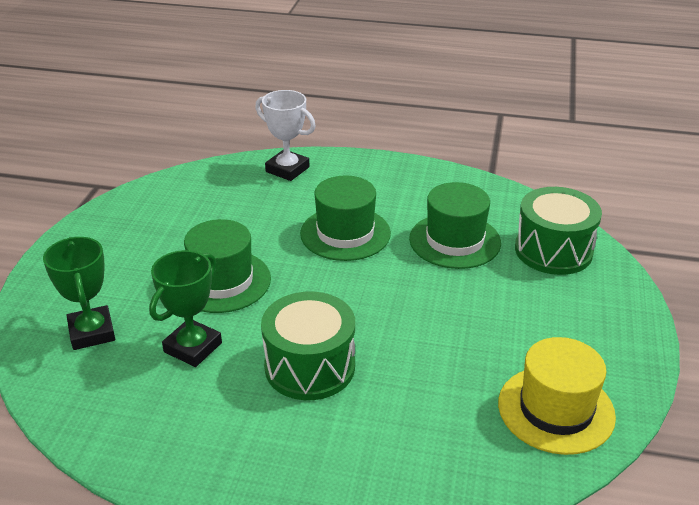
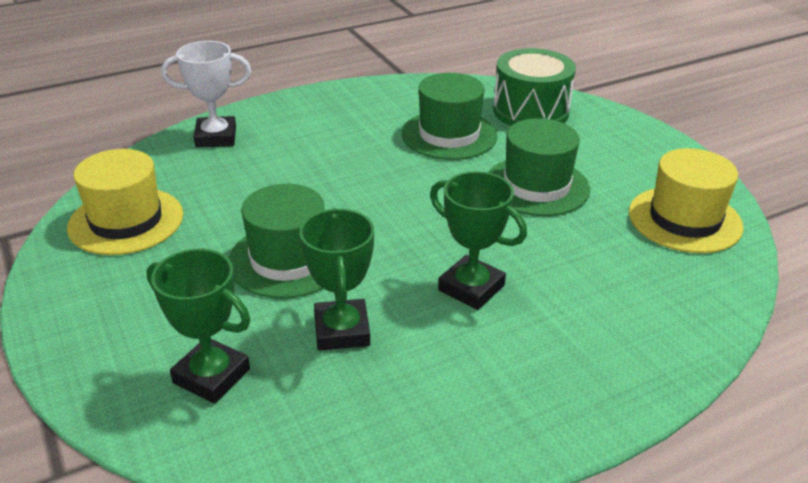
camera: 40 degrees left, 0 degrees up
(166, 206) = (126, 221): none -> yellow hat
(310, 367) = (471, 288): green drum -> green trophy
(345, 233) = (349, 168): green hat -> green hat (536, 186)

